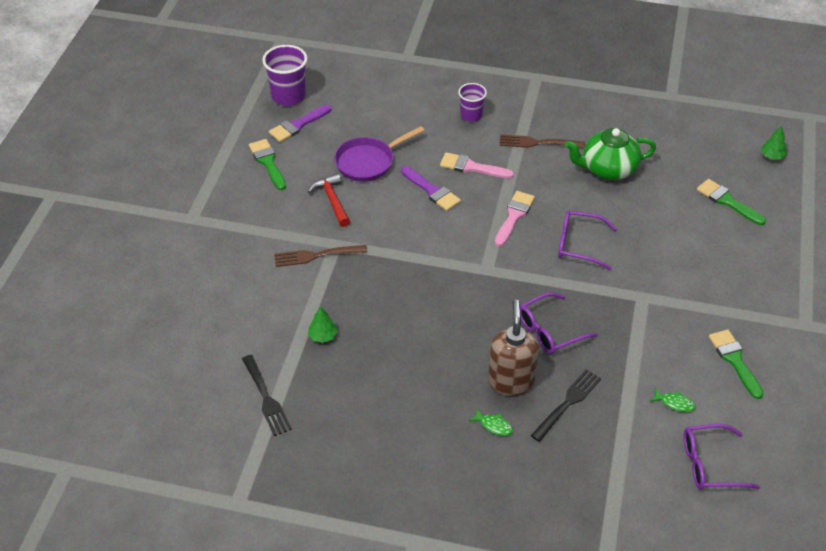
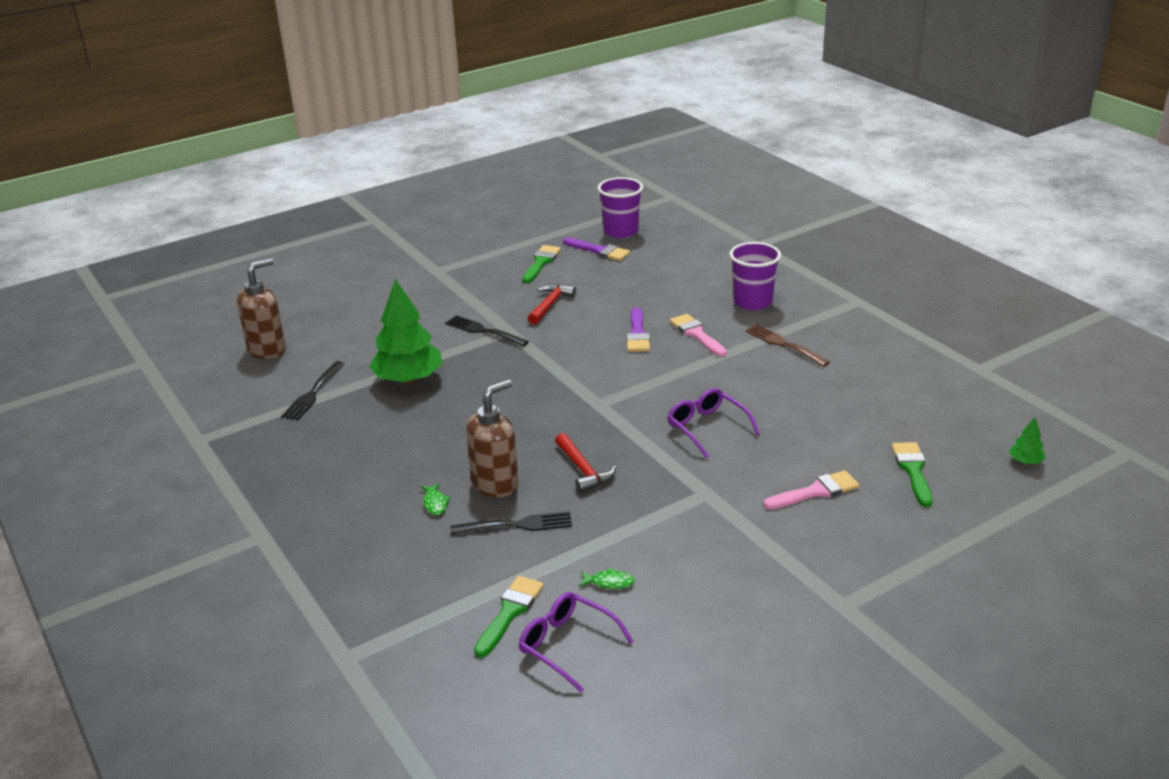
camera: 45 degrees right, 15 degrees down
(162, 384) = (267, 350): none -> brown soap dispenser
(298, 125) = (599, 251): purple brush -> purple brush turned 150 degrees counterclockwise
(316, 255) = (484, 331): brown fork -> black fork
(323, 336) = (409, 379): green tree -> green tree, size x2.37
(368, 162) = (616, 294): purple pan -> none
(471, 115) = (752, 302): purple cup -> purple cup, size x1.59
(514, 216) = (680, 381): pink brush -> pink brush (816, 491)
(549, 331) = (583, 470): purple glasses -> red hammer
(608, 169) = (823, 391): green teapot -> none
(675, 403) = (609, 582): green fish -> green fish turned 60 degrees counterclockwise
(734, 360) = (720, 587): green brush -> green brush (510, 612)

